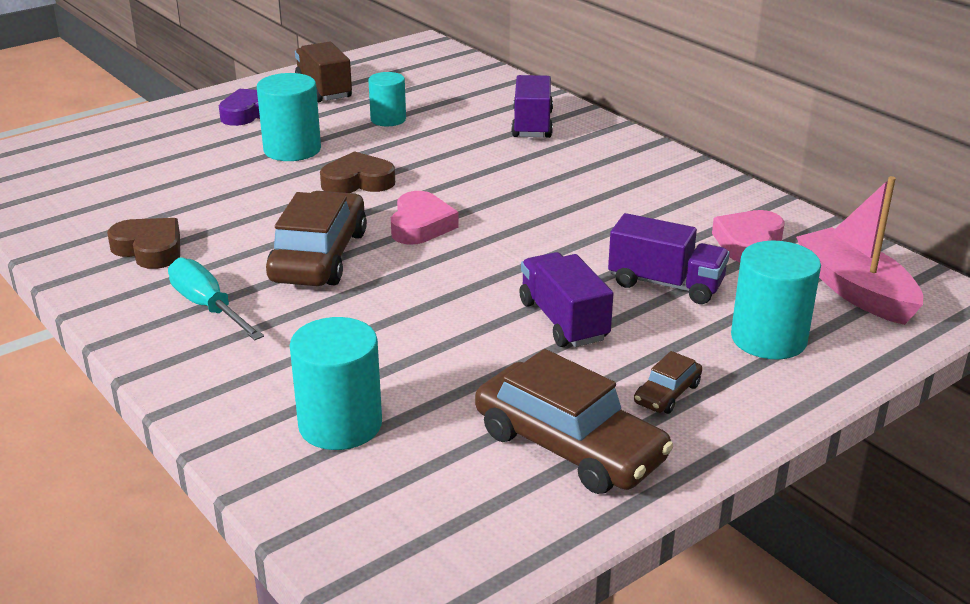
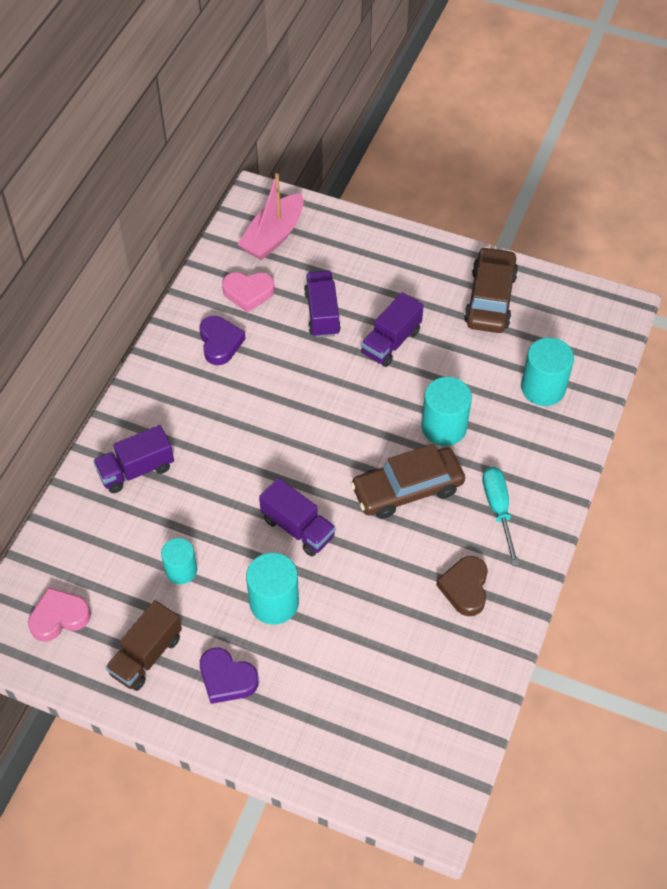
camera: 120 degrees left, 25 degrees up
(208, 307) = (498, 509): turquoise screwdriver -> turquoise screwdriver turned 150 degrees clockwise
(358, 181) = (298, 528): brown heart -> purple truck
(421, 225) = (333, 458): pink heart -> pink heart (59, 617)
(667, 394) = (424, 279): brown car -> none
(672, 204) = (220, 343): none -> purple heart
(768, 339) = (348, 257): turquoise cylinder -> turquoise cylinder (444, 427)

